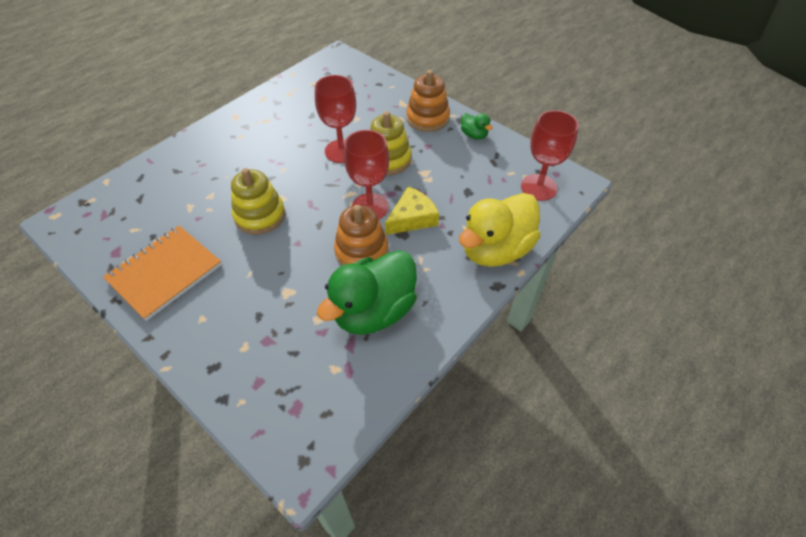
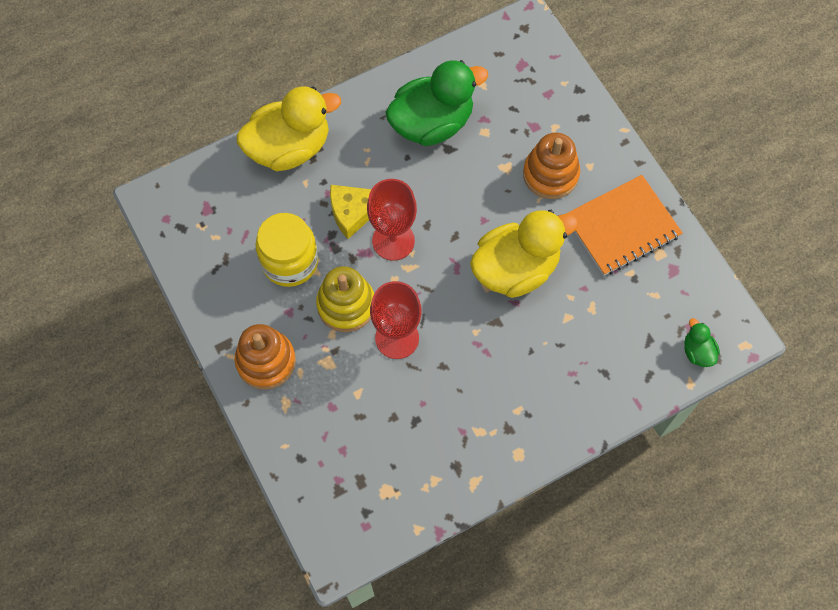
camera: 160 degrees left, 15 degrees up
(260, 215) = (515, 269): yellow stacking toy -> yellow duck
(361, 251) = (421, 188): orange stacking toy -> orange stacking toy (550, 174)
(444, 173) = (290, 262): none -> yellow jar
(474, 135) = (223, 310): green duck -> green duck (697, 351)
(539, 187) = (198, 206): red goblet -> none

